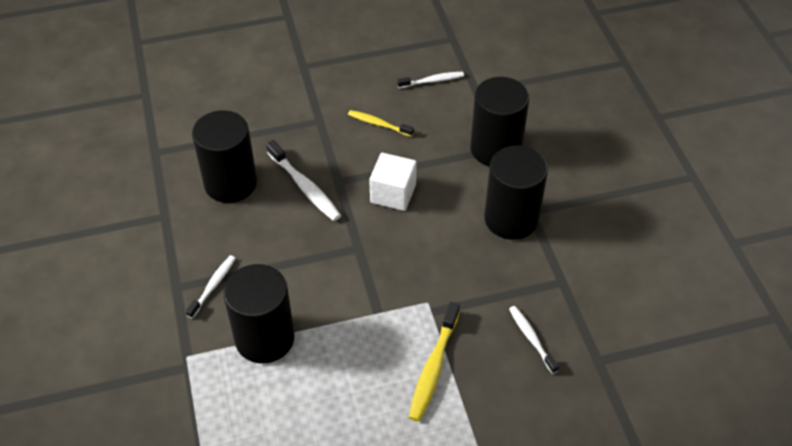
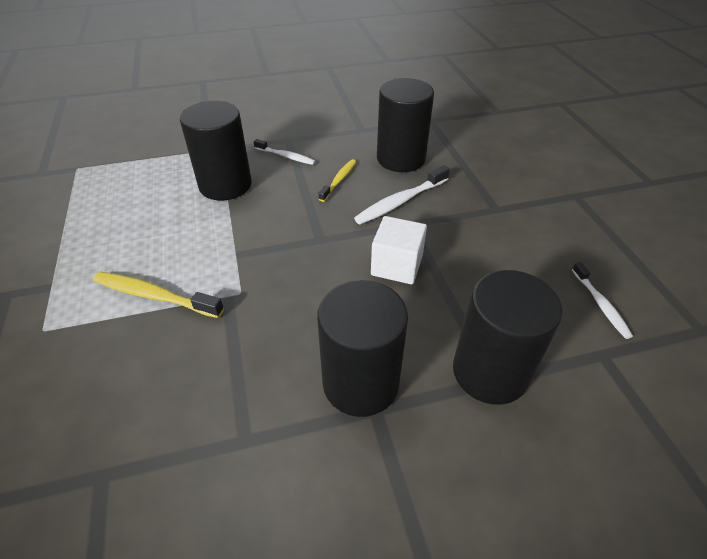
camera: 90 degrees right, 5 degrees down
(378, 124) = (504, 254): yellow toothbrush -> yellow toothbrush (339, 180)
(531, 338) = (162, 393): white toothbrush -> none

